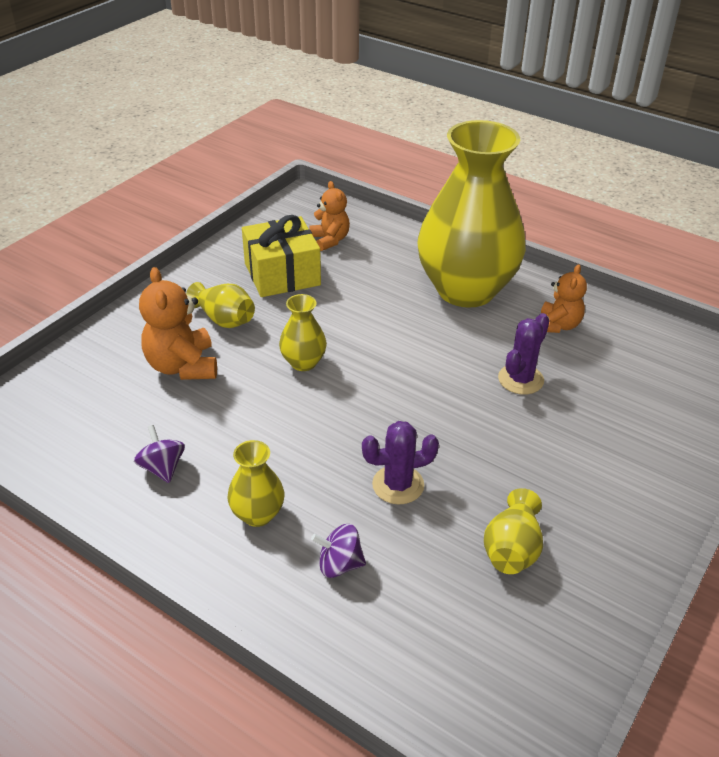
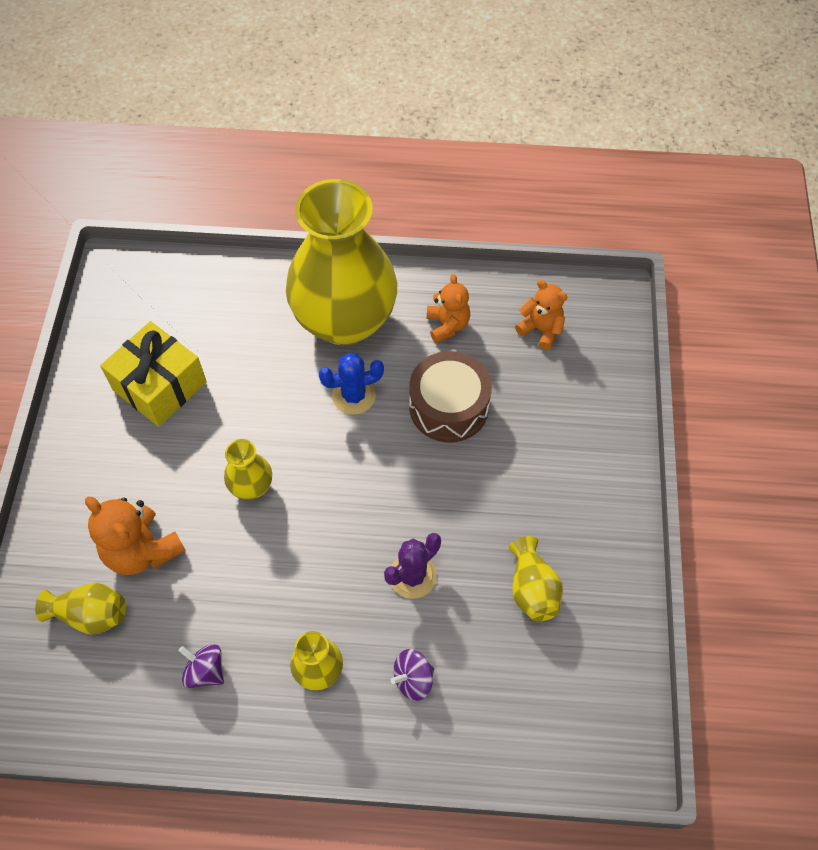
camera: 30 degrees left, 20 degrees up
(224, 319) = (142, 473): yellow vase -> yellow vase (91, 615)
(330, 240) = (177, 316): orange teddy bear -> orange teddy bear (541, 329)
(437, 339) = (354, 396): none -> blue cactus
(520, 379) = (449, 407): purple cactus -> brown drum

